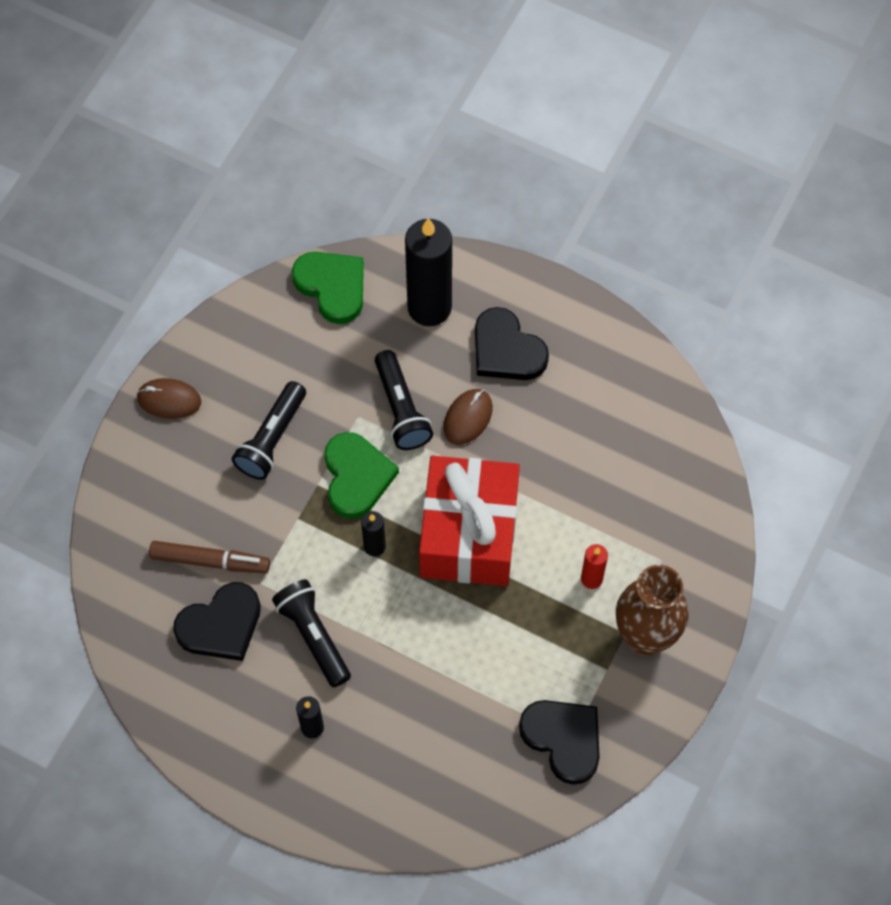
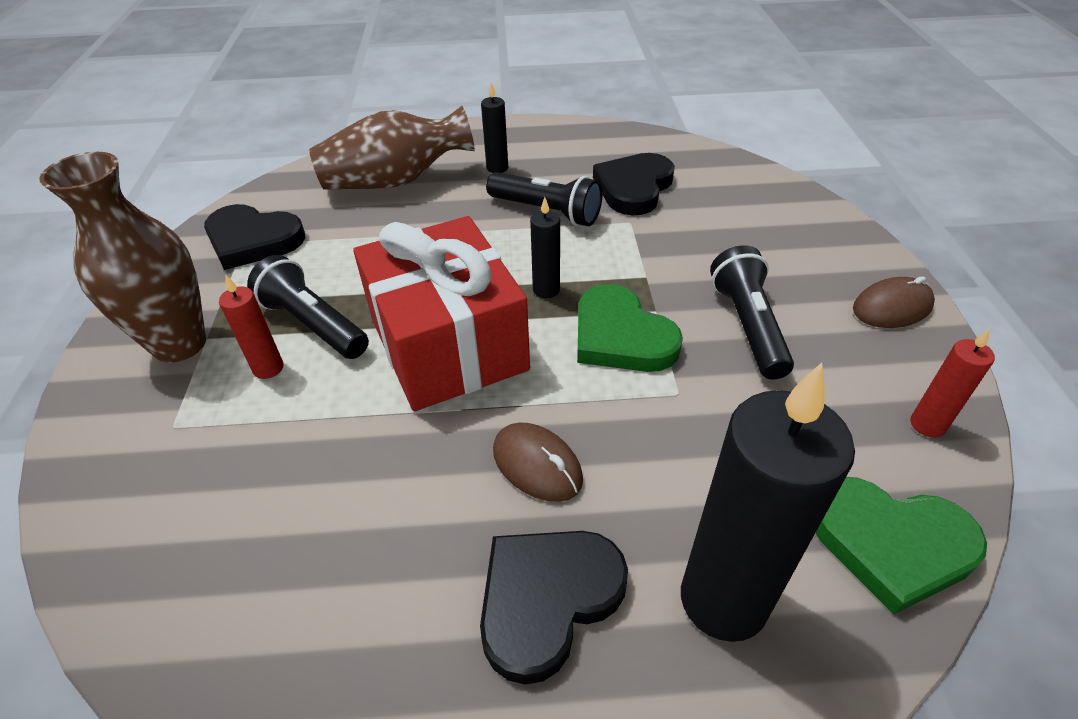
camera: 150 degrees right, 20 degrees down
(210, 561) = (691, 217): brown marker -> none
(245, 324) = (927, 425): none -> red candle
(401, 409) = (634, 429): black flashlight -> black flashlight (313, 325)
(412, 761) = (395, 181): none -> brown vase
(468, 418) = (537, 465): brown mouse -> brown mouse turned 45 degrees counterclockwise
(506, 350) = (547, 599): black heart -> black heart turned 60 degrees counterclockwise

